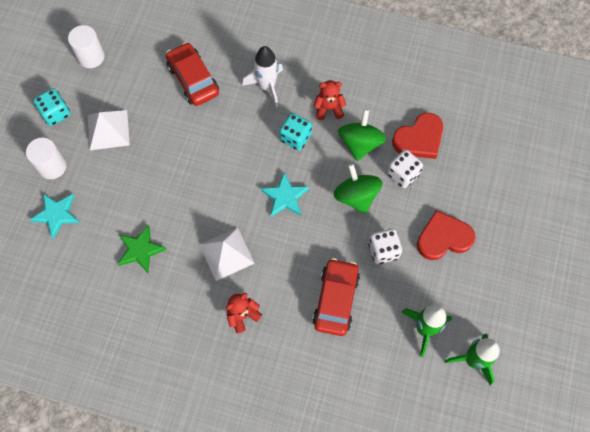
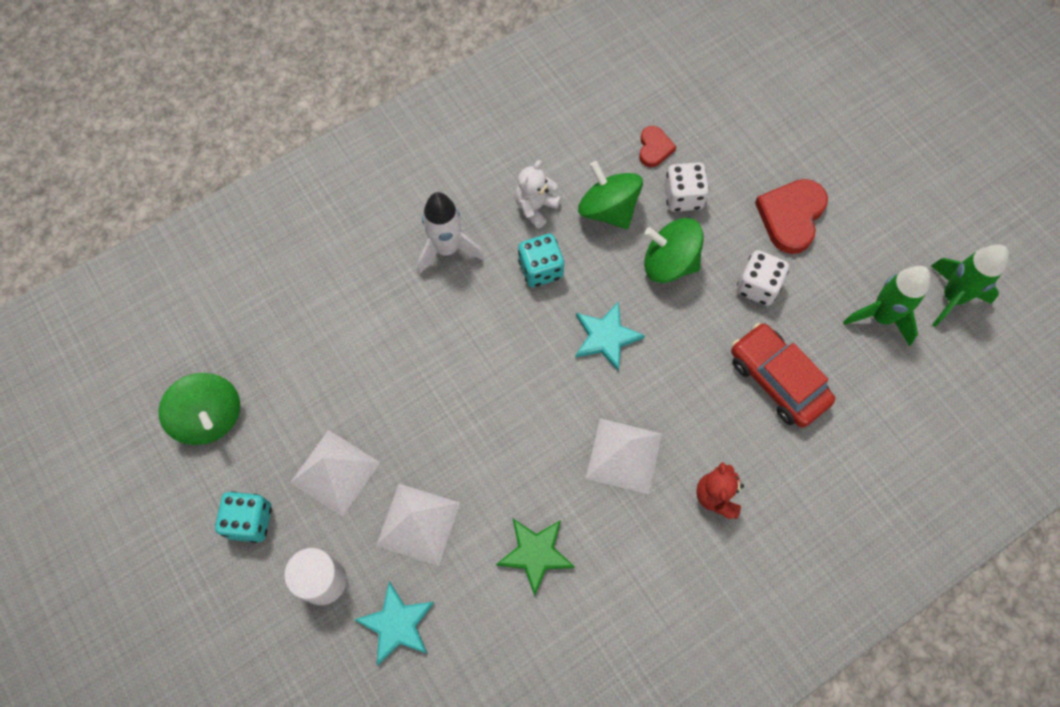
camera: 50 degrees left, 0 degrees up
(91, 56) = (210, 417): white cylinder -> green spinning top
(112, 185) = (418, 524): none -> white pyramid
(193, 79) = (359, 322): red car -> none
(329, 108) = (535, 207): red teddy bear -> white teddy bear
(419, 139) = (654, 148): red heart -> red heart, size x0.56

